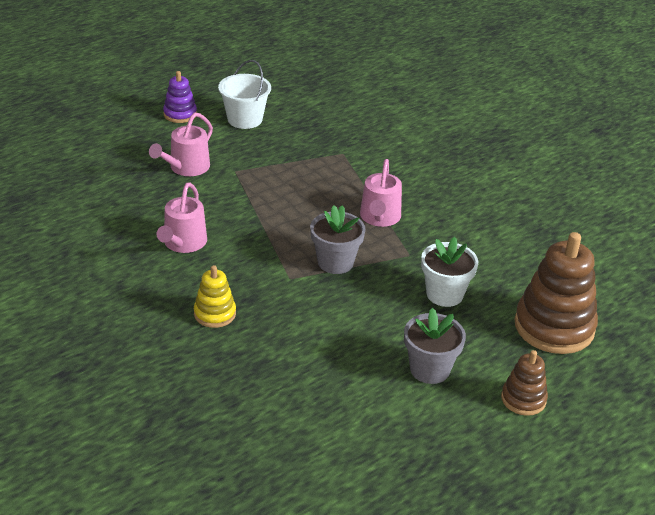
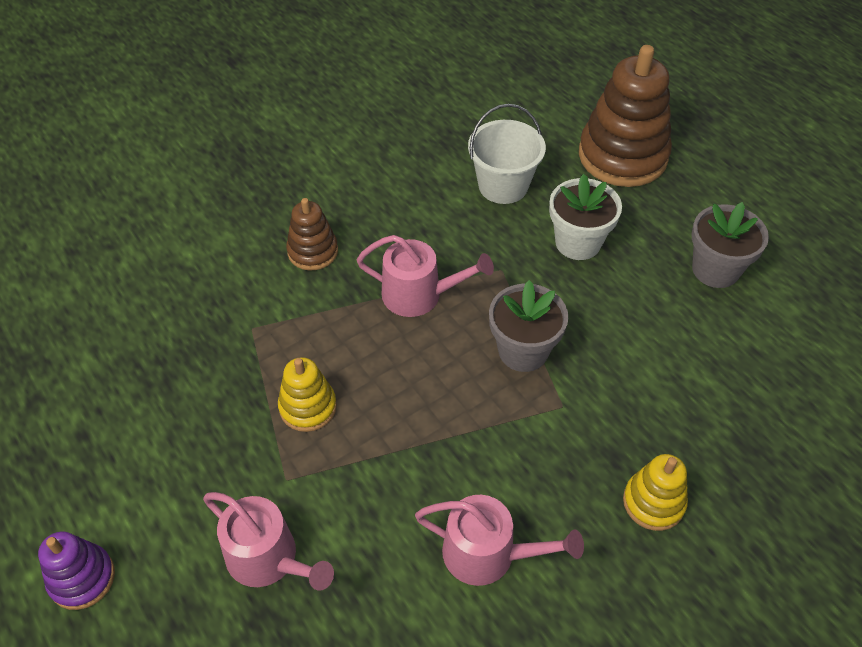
camera: 85 degrees left, 15 degrees up
(244, 119) = (124, 465): white bucket -> white bucket (503, 186)
(285, 176) = (308, 407): none -> yellow stacking toy
(523, 399) = (744, 196): brown stacking toy -> brown stacking toy (313, 251)

